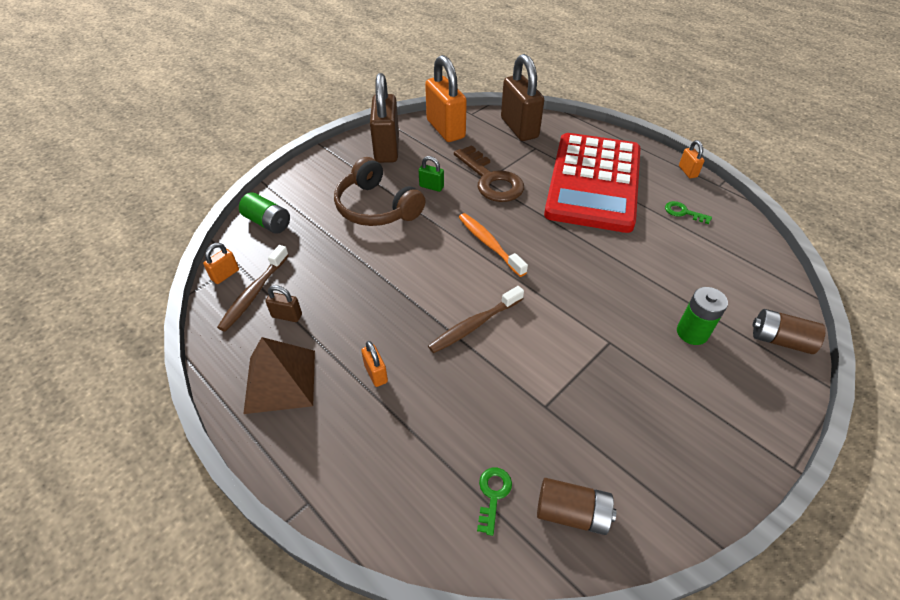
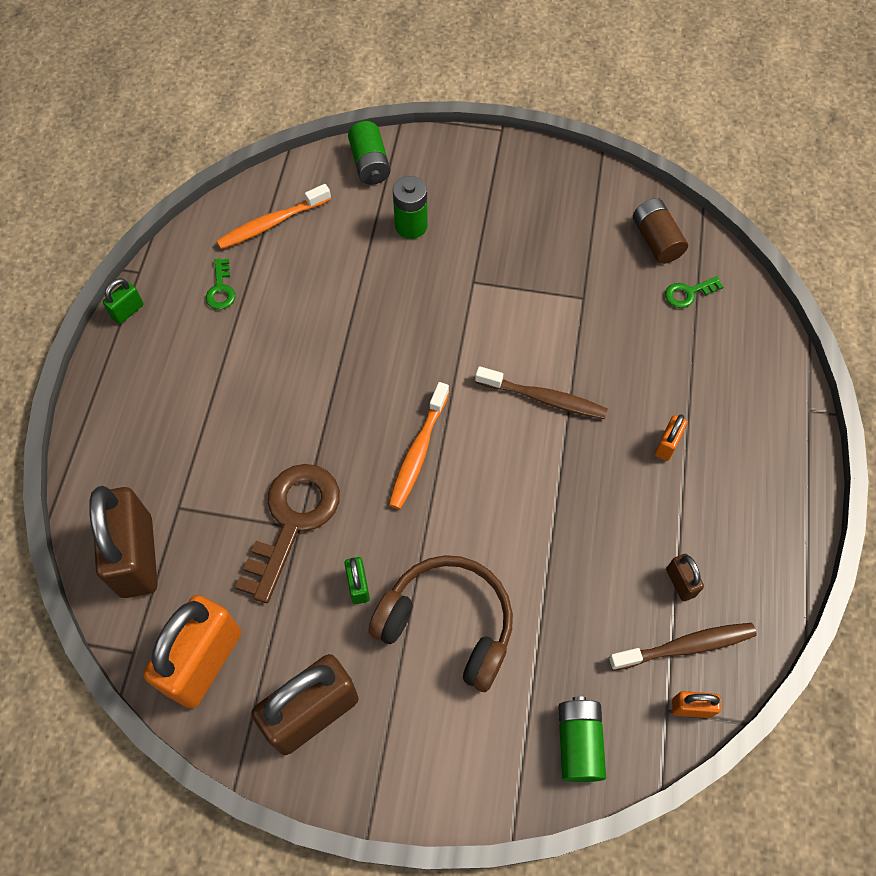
camera: 125 degrees left, 15 degrees up
(280, 380) = (746, 521): brown pyramid -> none
(377, 207) = (448, 625): brown headphones -> brown headphones turned 75 degrees counterclockwise
(519, 128) = (137, 556): brown padlock -> brown padlock turned 45 degrees counterclockwise
(593, 182) = (218, 400): red calculator -> none
(687, 171) = (127, 311): orange padlock -> green padlock
(734, 257) = (271, 223): none -> orange toothbrush
(780, 340) = (370, 164): brown battery -> green battery

